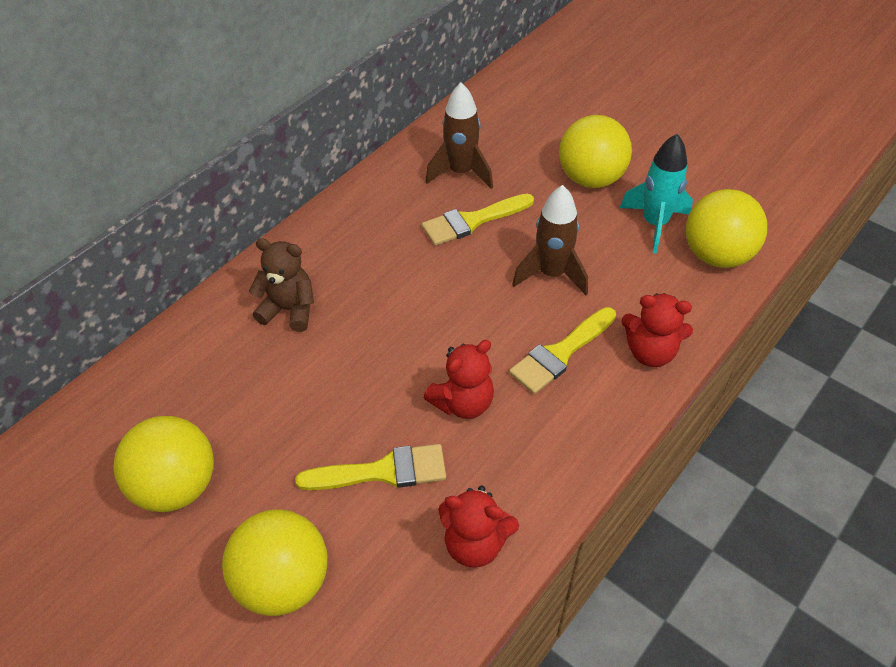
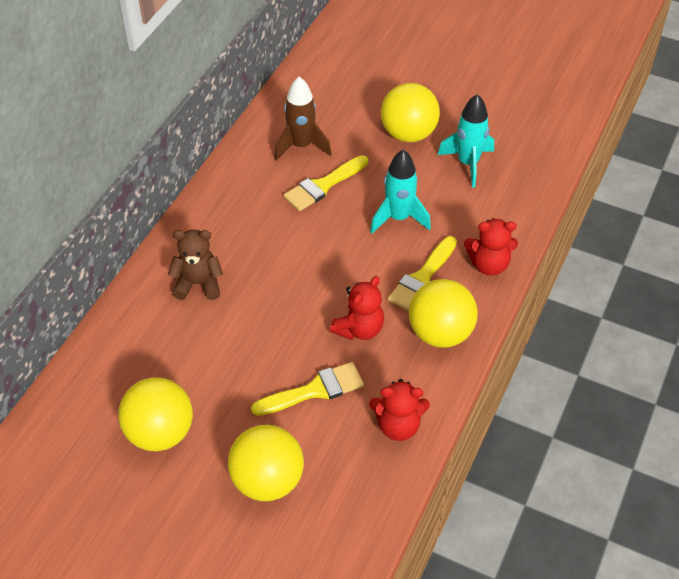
camera: 15 degrees left, 0 degrees up
(551, 274) = (398, 218): brown rocket -> turquoise rocket
(716, 255) = (521, 180): yellow ball -> yellow ball (440, 333)

